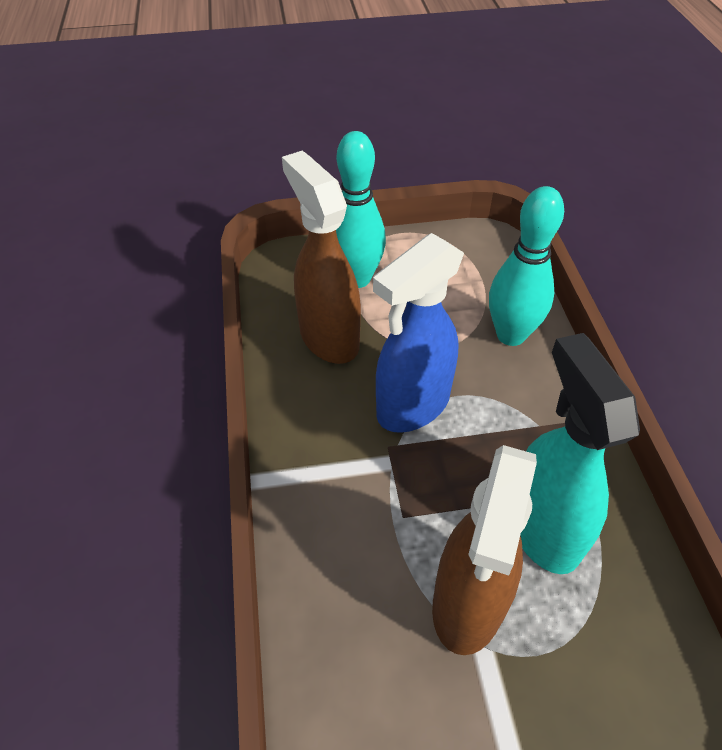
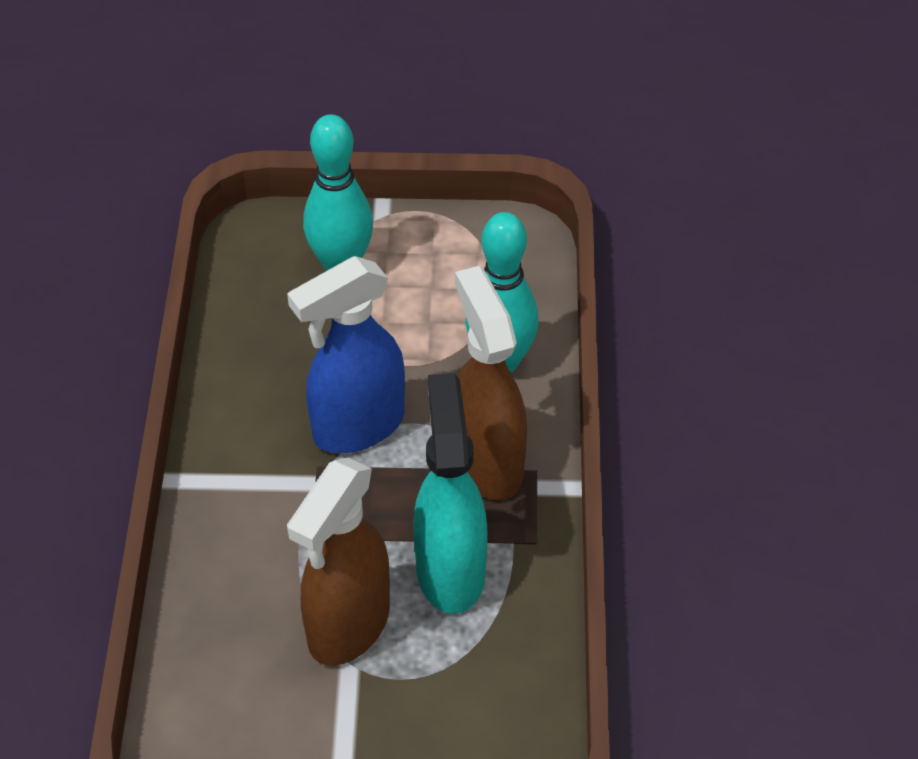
camera: 10 degrees right, 0 degrees up
(328, 337) = (286, 335): brown spray bottle -> brown spray bottle (487, 462)

